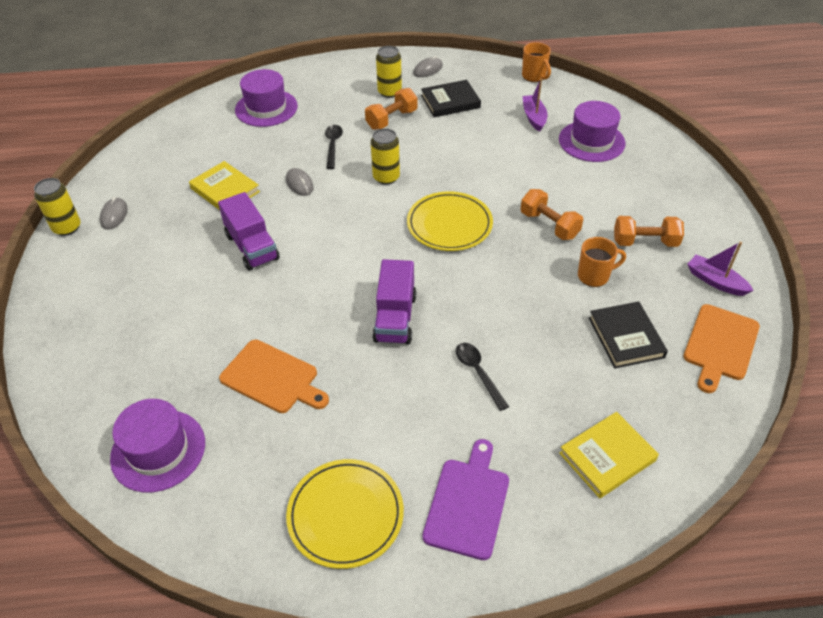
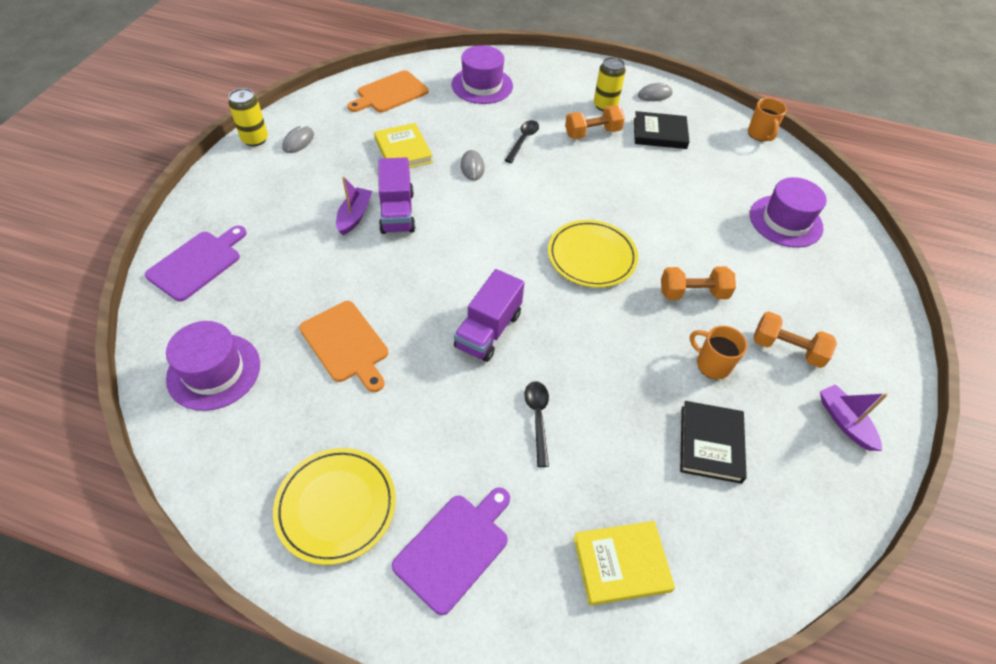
camera: 20 degrees right, 5 degrees up
(79, 362) = (197, 263): none -> purple cutting board
(386, 177) = (556, 188): yellow can -> none
(534, 117) = (737, 176): purple boat -> purple boat (354, 216)
(549, 225) = (693, 293): orange dumbbell -> orange dumbbell turned 75 degrees counterclockwise
(594, 276) = (712, 364): orange mug -> orange mug turned 150 degrees counterclockwise
(720, 345) = (812, 495): orange cutting board -> orange cutting board (390, 93)

